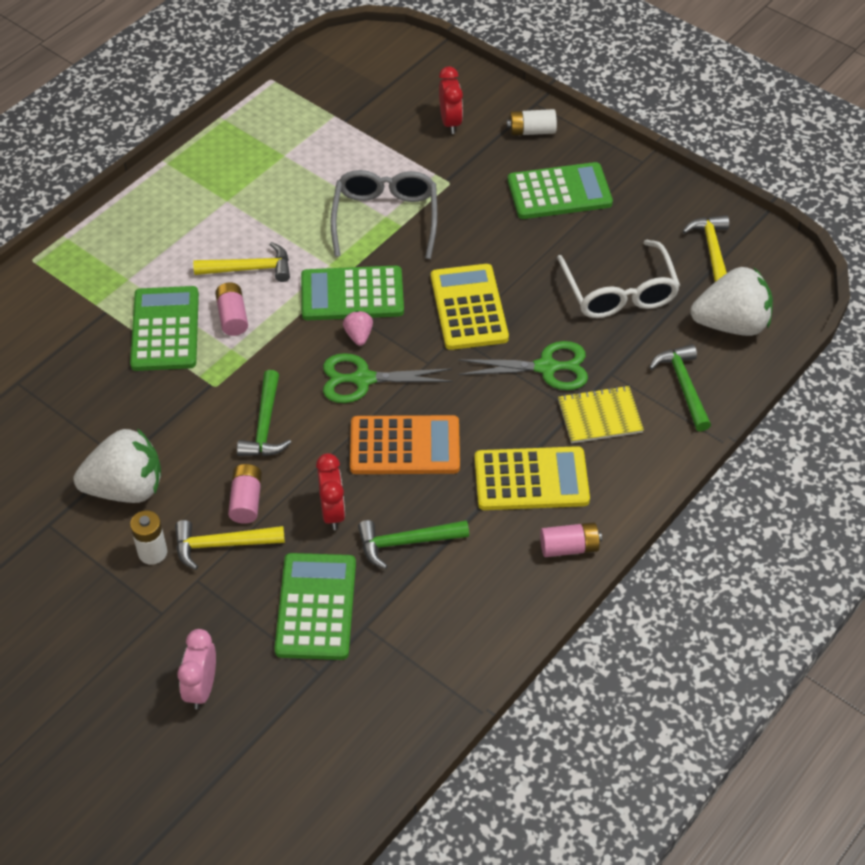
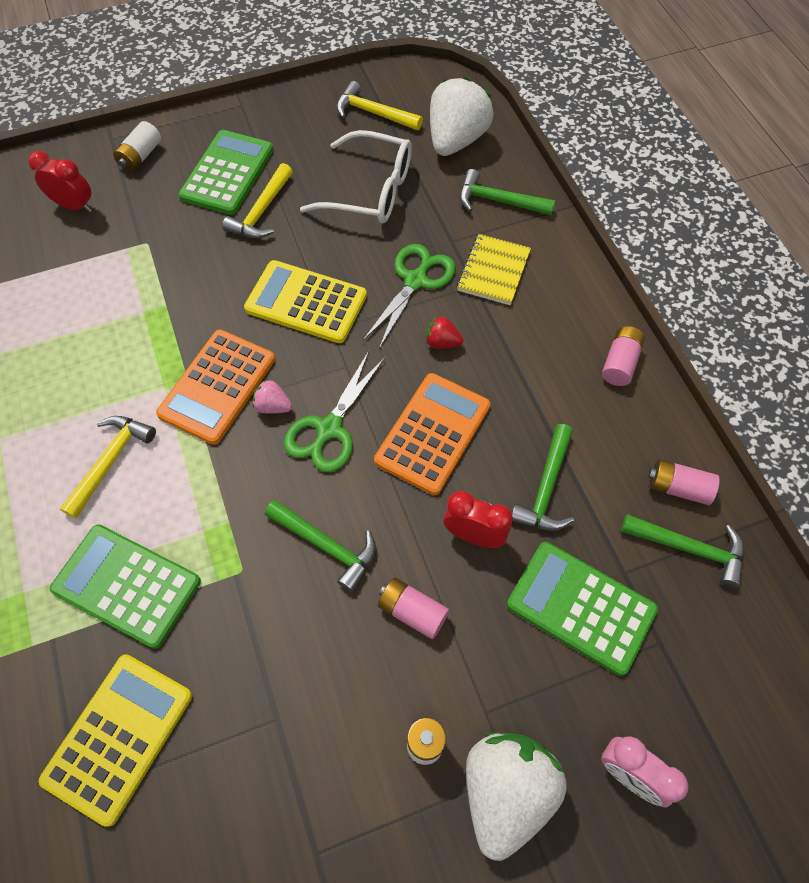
camera: 60 degrees left, 10 degrees up
(126, 488) = (319, 734): white strawberry -> white strawberry (506, 791)
(222, 544) = (455, 664): yellow hammer -> yellow hammer (261, 211)
(232, 317) = (162, 509): pink battery -> pink battery (678, 488)
(352, 294) = (217, 386): green calculator -> orange calculator
(385, 218) = (146, 313): grey glasses -> none
(416, 664) = (689, 549): none -> green hammer
(496, 414) = (442, 342): none -> red strawberry
(531, 479) = (531, 354): yellow calculator -> yellow calculator (119, 737)

